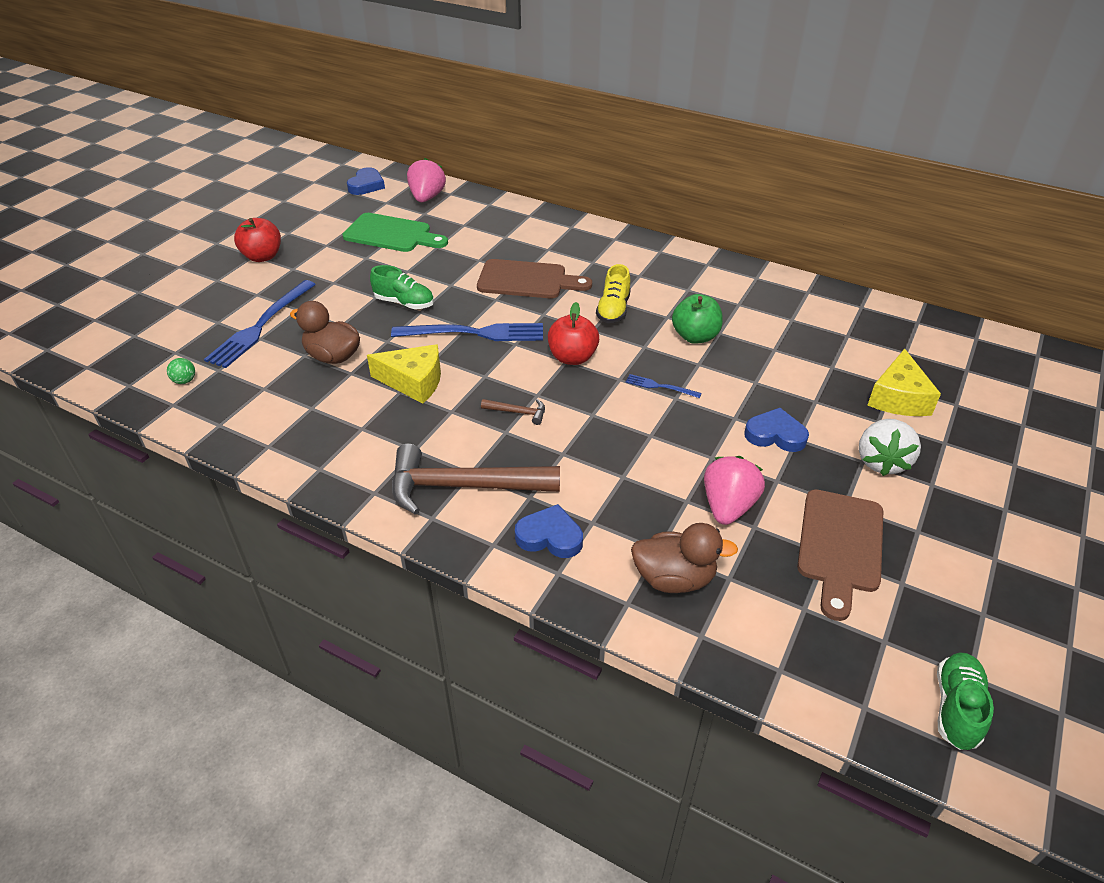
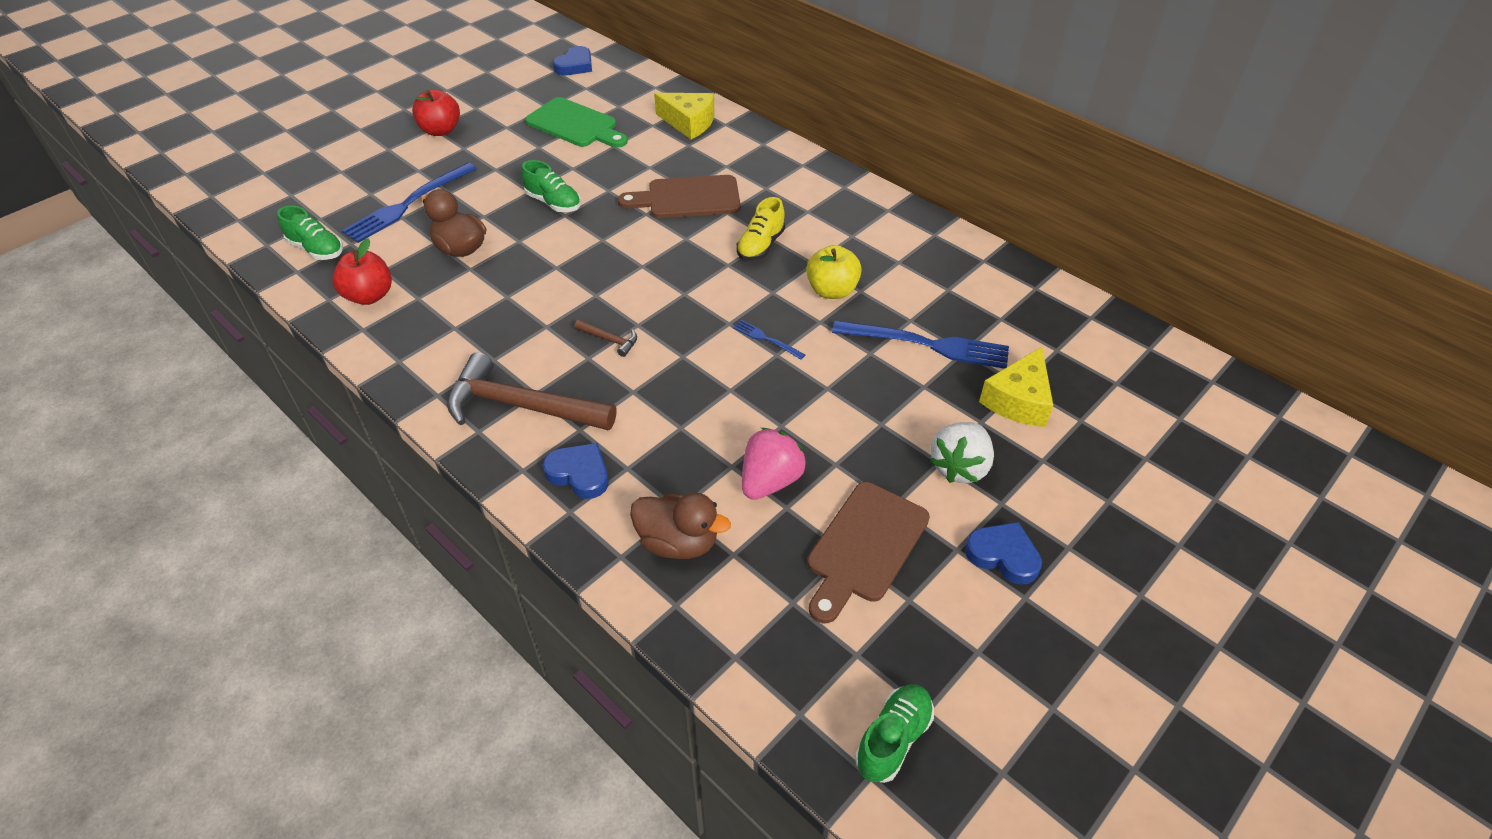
camera: 15 degrees right, 5 degrees up
(185, 381) = (316, 249): green ball -> green shoe
(413, 382) = (524, 289): yellow cheese -> yellow cheese (689, 123)
(427, 198) = (629, 88): pink strawberry -> none
(474, 333) = (607, 247): blue fork -> blue fork (927, 345)
(527, 280) = (687, 198): brown cutting board -> brown cutting board turned 150 degrees clockwise
(572, 357) = (692, 291): red apple -> red apple (369, 296)
(695, 336) = (832, 290): green apple -> yellow apple
(775, 435) = (860, 415): blue heart -> blue heart (1003, 555)

